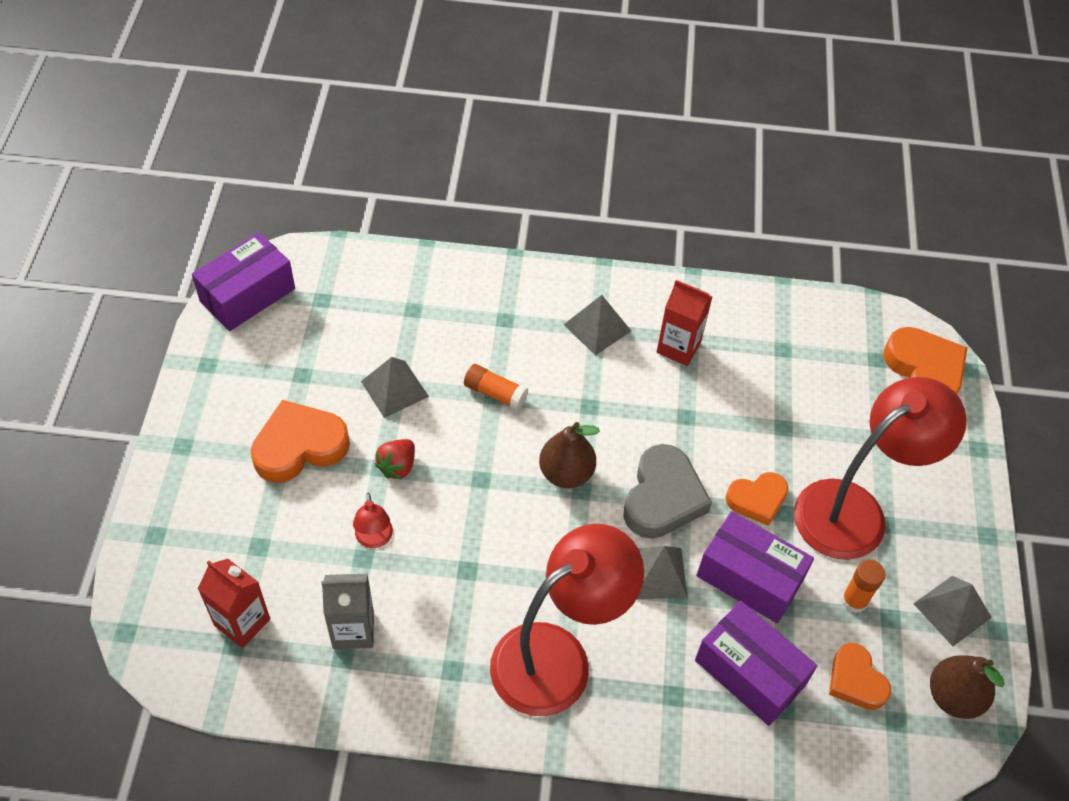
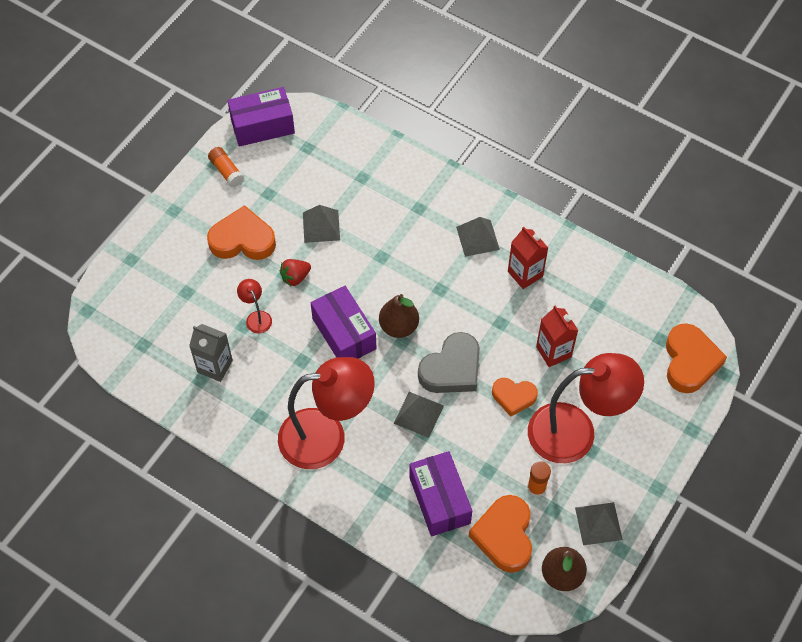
camera: 30 degrees right, 5 degrees up
(242, 622) = (154, 333): red carton -> red carton (553, 352)
(374, 539) = (256, 317): red lamp -> red lamp turned 135 degrees clockwise
(495, 393) = (383, 255): orange glue stick -> orange glue stick (226, 171)
(749, 578) = (476, 443): purple box -> purple box (344, 334)
(855, 680) = (504, 536): orange heart -> orange heart, size x1.58

